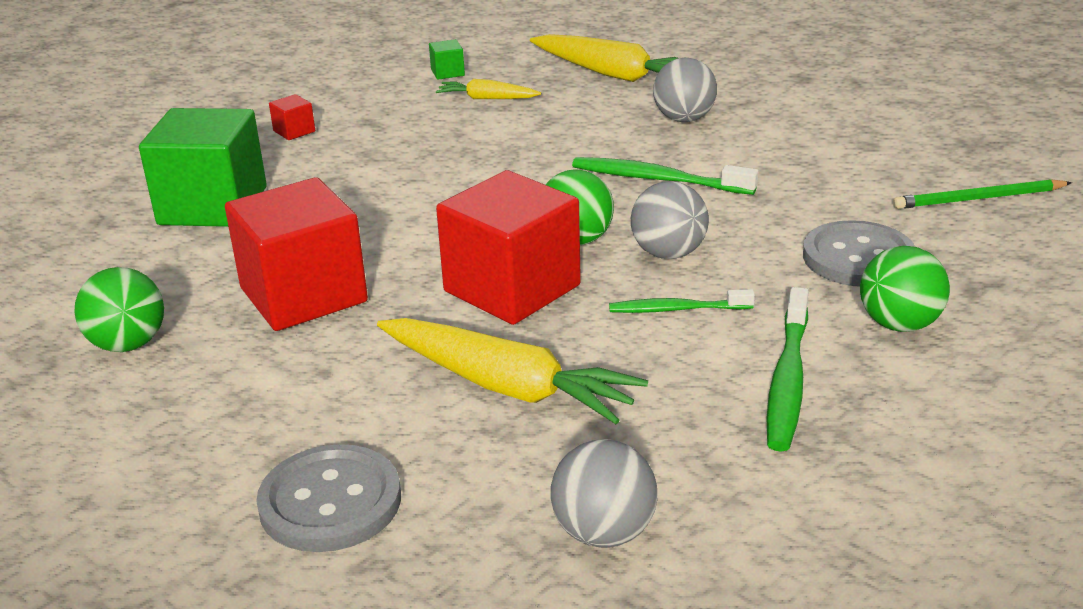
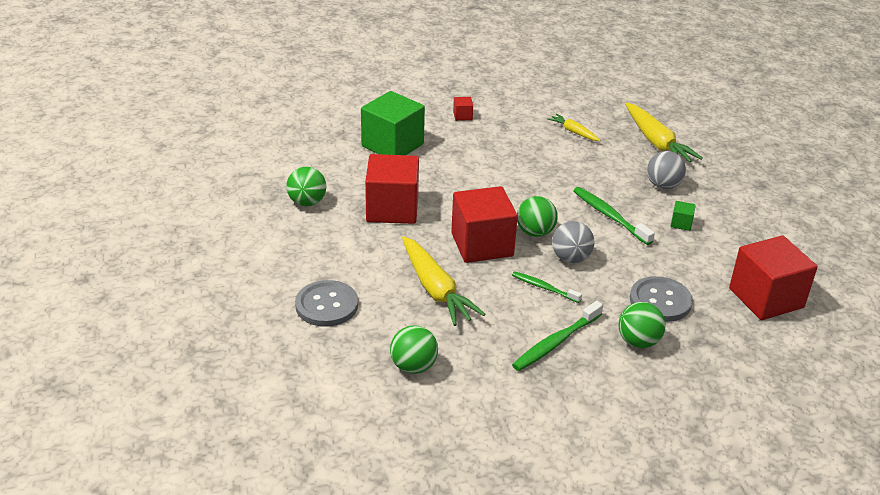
camera: 30 degrees right, 5 degrees up
(447, 73) = (569, 107): green cube -> green cube (681, 223)
(604, 532) = (413, 366): grey ball -> green ball
(979, 199) = (766, 298): green pencil -> red cube

